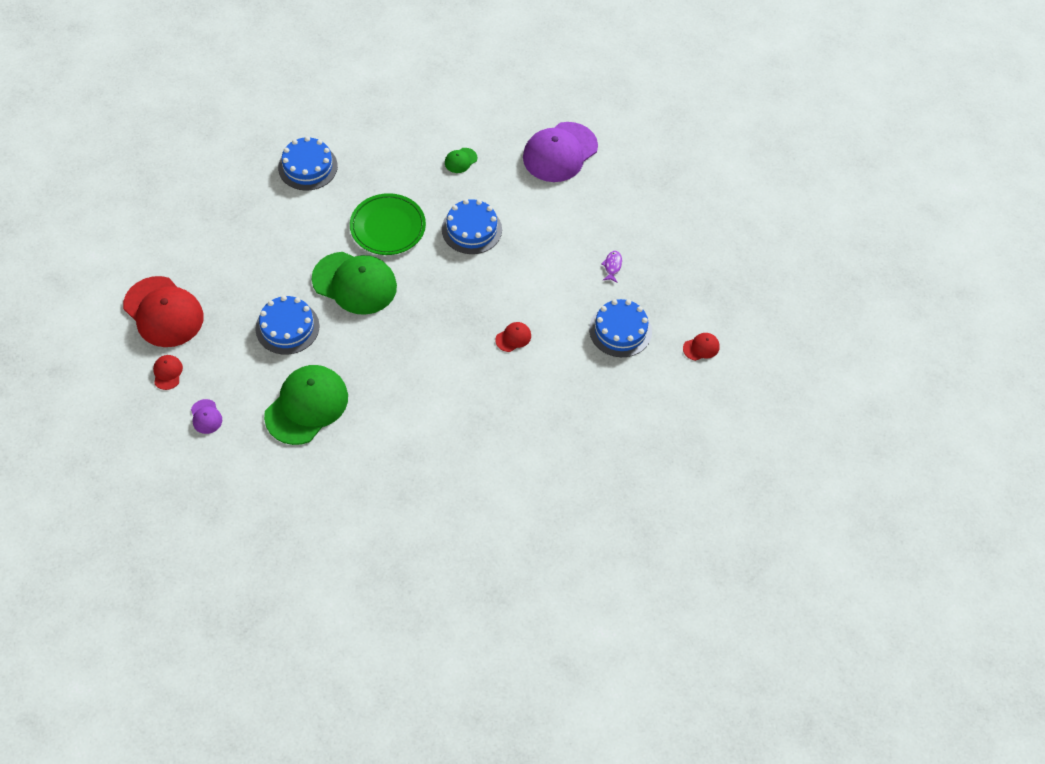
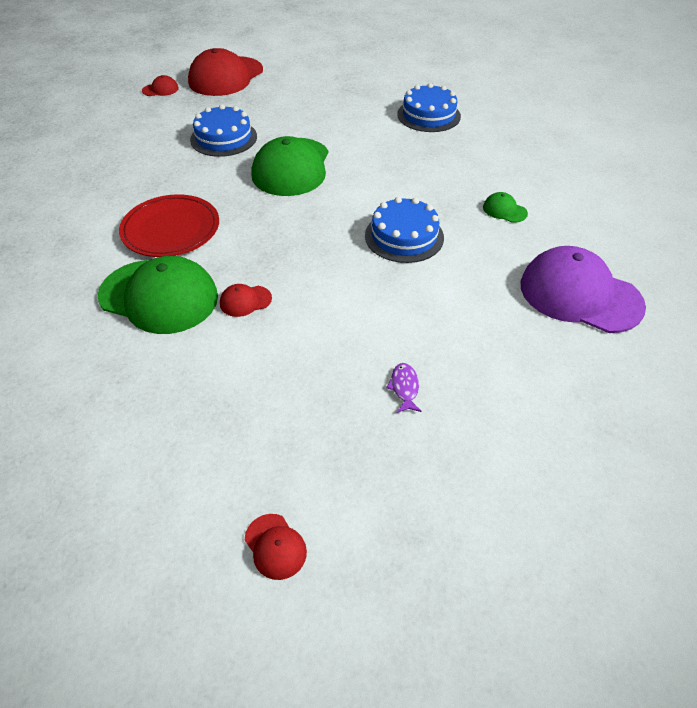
camera: 80 degrees right, 10 degrees down
(206, 416) = (113, 115): purple cap -> none
(306, 406) = (127, 165): green cap -> green cap (159, 296)
(388, 227) = (377, 175): green plate -> none
(415, 378) = (171, 230): none -> red plate
(513, 338) = (245, 301): red cap -> red cap turned 120 degrees clockwise
(612, 266) = (404, 387): purple fish -> purple fish turned 90 degrees counterclockwise
(620, 330) = (285, 417): blue cake -> none

